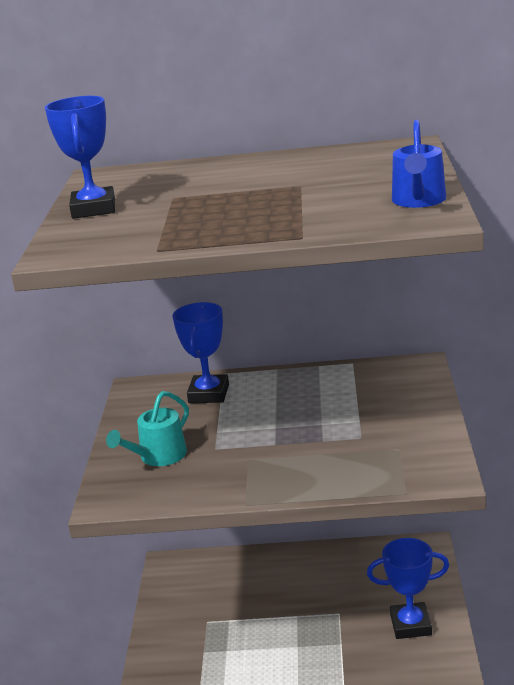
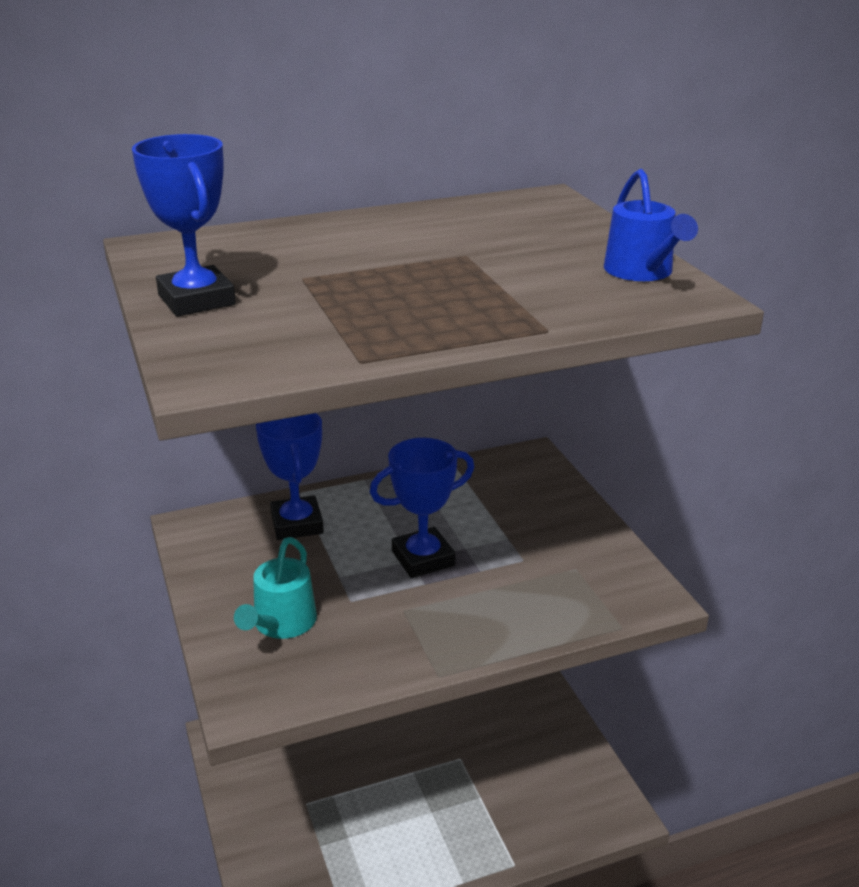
camera: 25 degrees left, 5 degrees up
(410, 625) = (546, 756): blue trophy -> blue trophy (423, 558)

